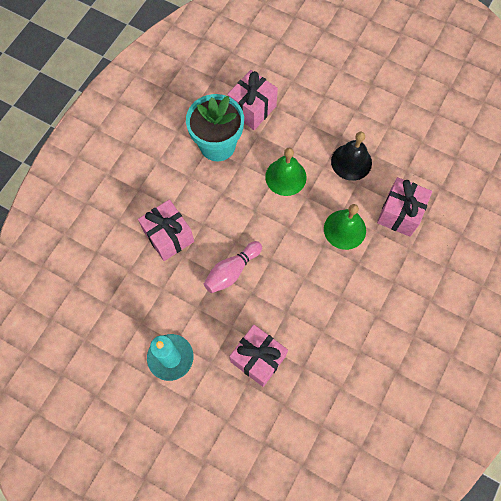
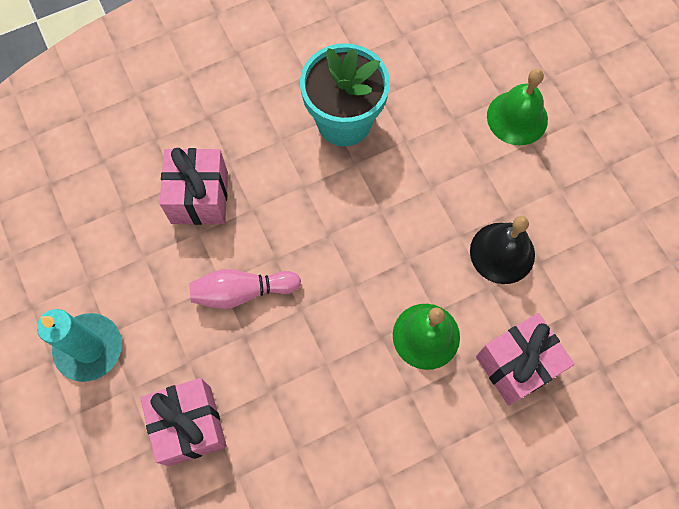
camera: 35 degrees right, 0 degrees up
(252, 109) = (422, 103): pink gift -> none
(285, 177) = (400, 217): green bell -> green bell (517, 117)

